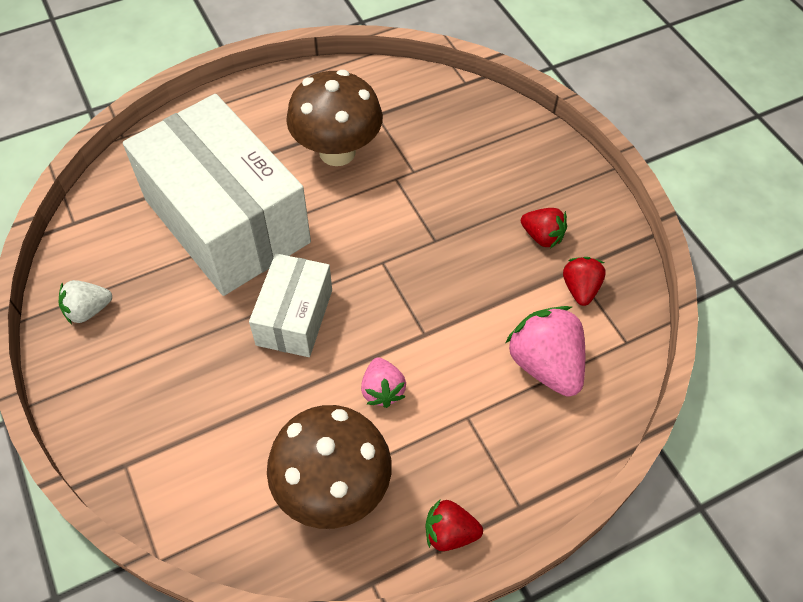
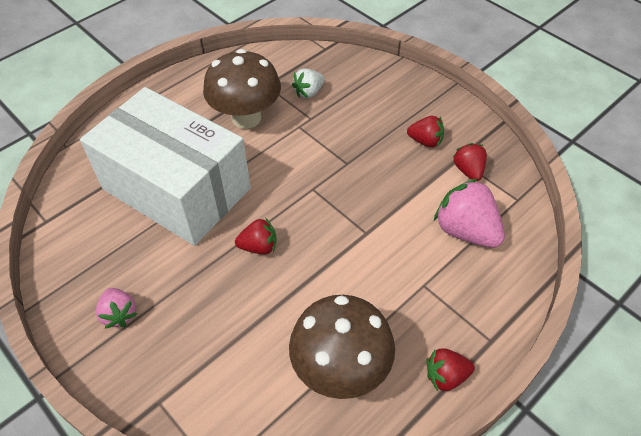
camera: 15 degrees left, 5 degrees down
(88, 310) = (83, 286): white strawberry -> white strawberry (309, 92)
(294, 317) = (259, 247): white box -> red strawberry
(382, 390) = (350, 283): pink strawberry -> pink strawberry (119, 314)

